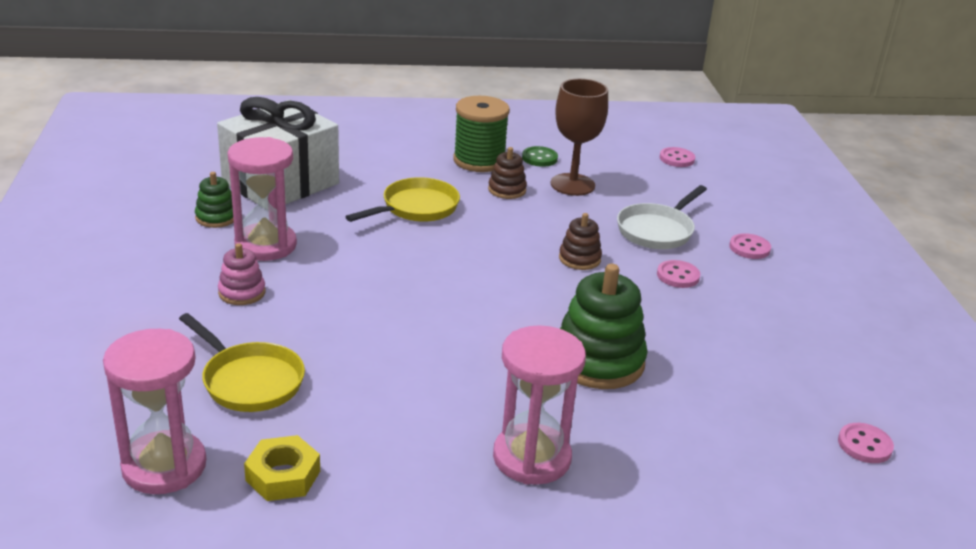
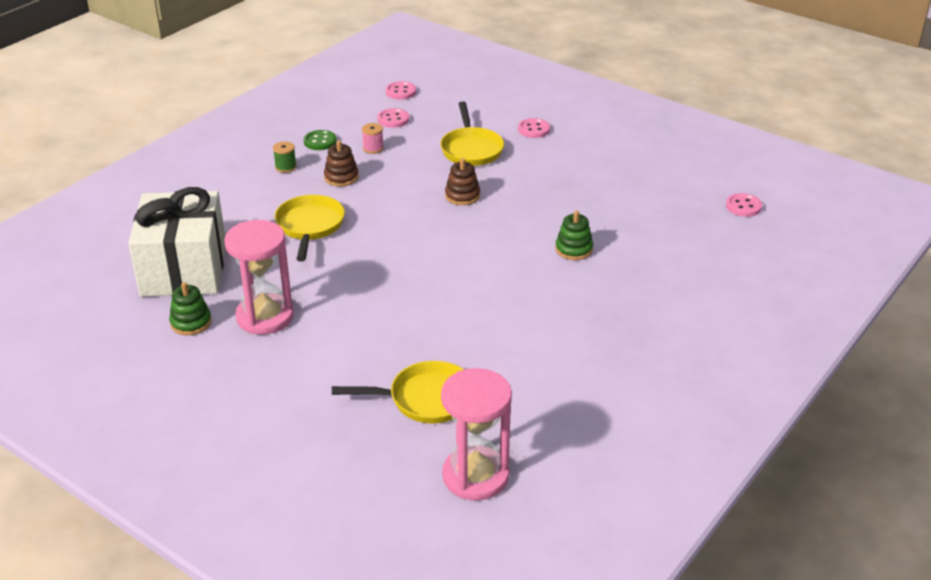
camera: 45 degrees left, 5 degrees up
(242, 292) = (314, 356): pink stacking toy -> none
(283, 476) = (542, 428): yellow nut -> none
(479, 161) = (285, 167): green spool -> green spool, size x0.44
(531, 458) = (631, 323): pink hourglass -> none
(572, 184) = (373, 148): brown goblet -> pink spool
(598, 361) = (574, 249): green stacking toy -> green stacking toy, size x0.53
(657, 230) = (471, 149): white pan -> yellow pan
(678, 276) = (528, 171): pink button -> pink button (393, 119)

